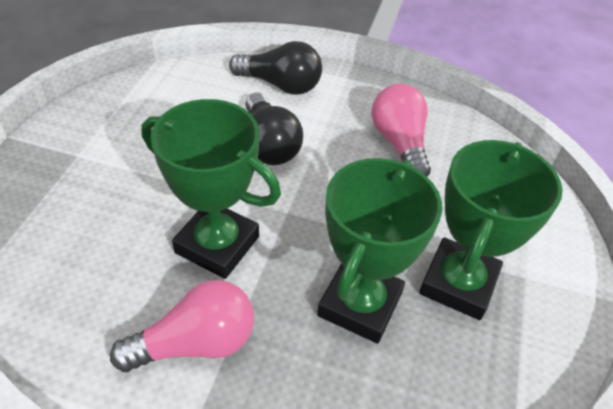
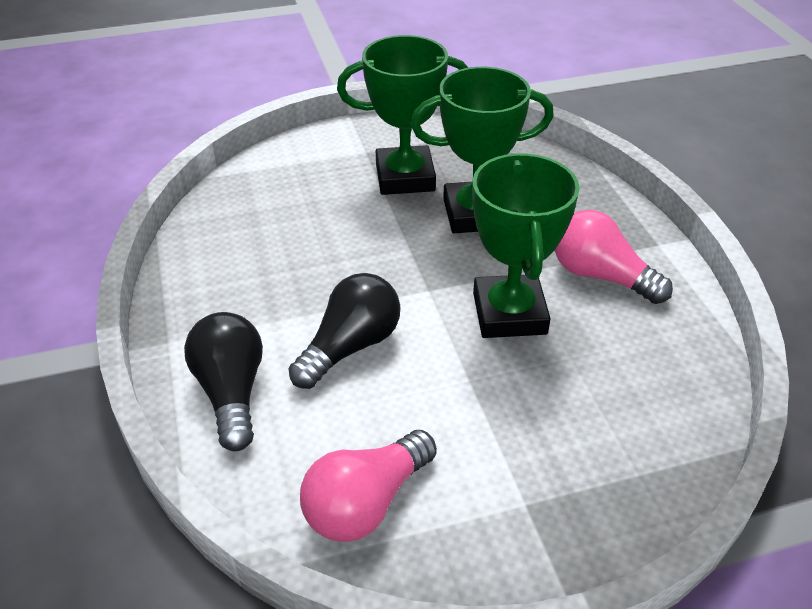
camera: 120 degrees left, 5 degrees down
(399, 144) = (264, 257): pink light bulb -> pink light bulb (366, 502)

